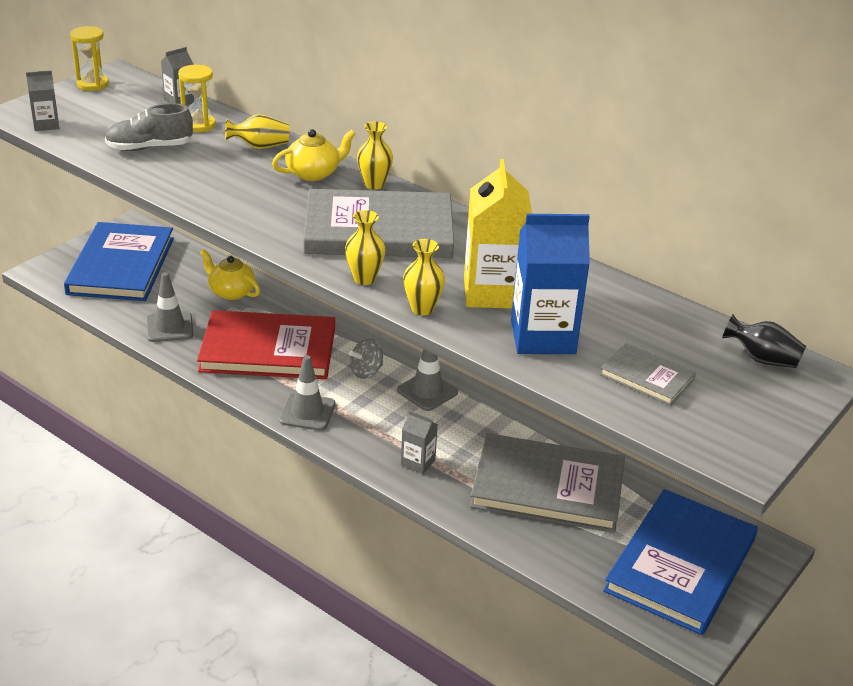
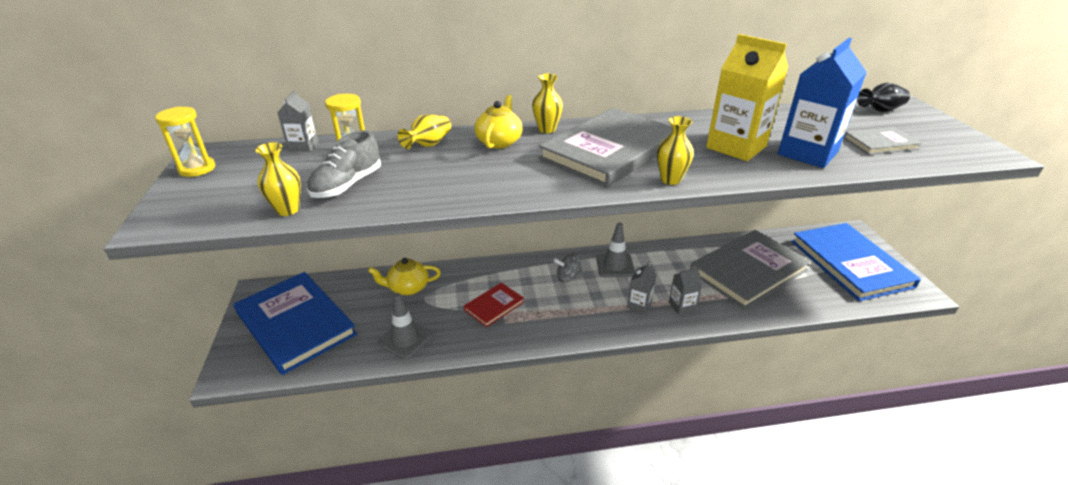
camera: 45 degrees left, 0 degrees up
(46, 125) = (211, 216): grey carton -> grey carton (639, 305)
(268, 350) = (494, 306): red book -> red book, size x0.47
(307, 412) = (582, 325): grey traffic cone -> none
(366, 372) = (568, 278): grey spinning top -> grey spinning top turned 75 degrees clockwise
(422, 309) = (734, 176): yellow vase -> yellow vase (288, 210)

